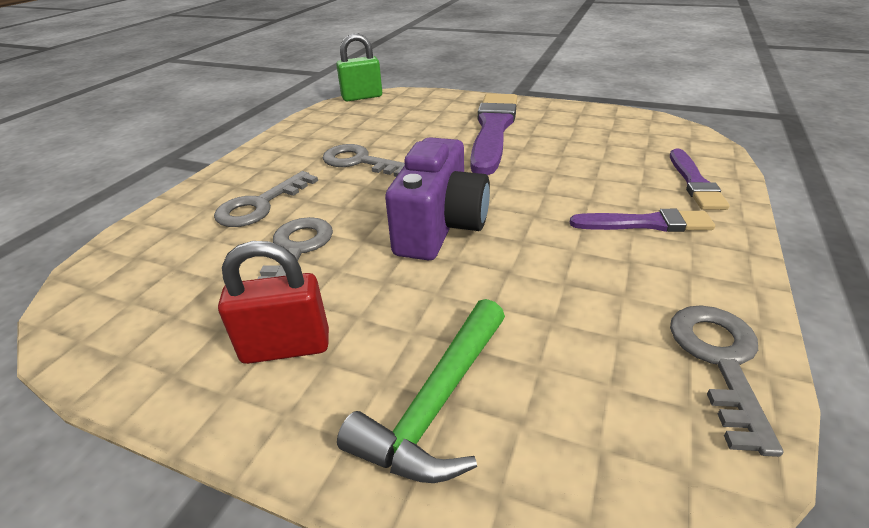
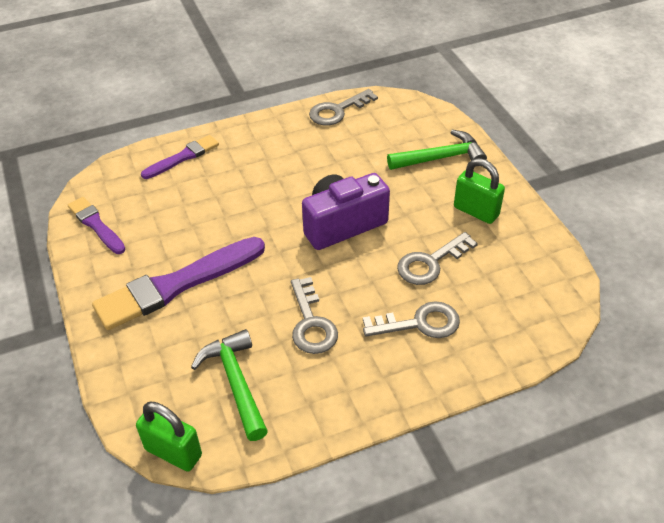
camera: 135 degrees left, 10 degrees up
(286, 347) = (476, 211): red padlock -> green padlock
(369, 122) = (236, 382): none -> green hammer
(645, 223) = (254, 158): purple brush -> purple brush (96, 225)

